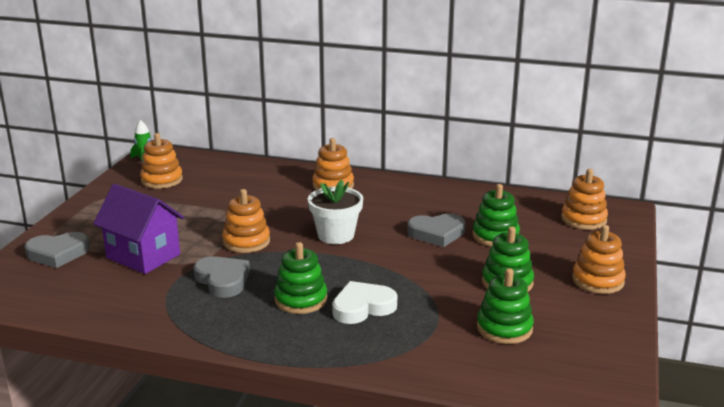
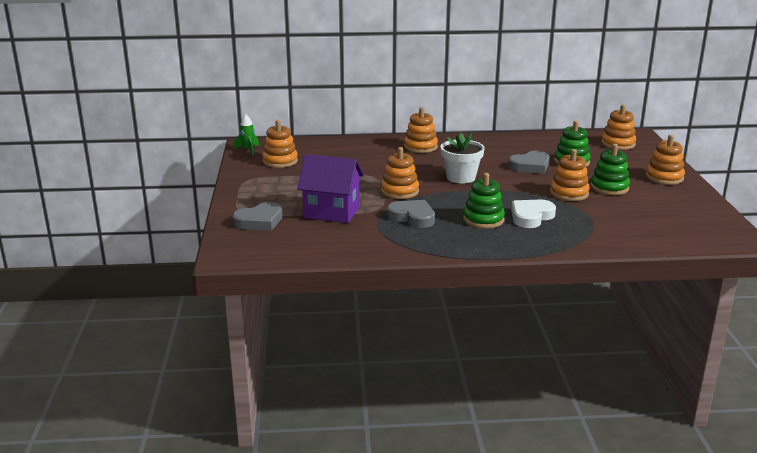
camera: 20 degrees left, 0 degrees up
(445, 281) = (569, 193): none -> orange stacking toy
(504, 328) = (636, 213): green stacking toy -> none

